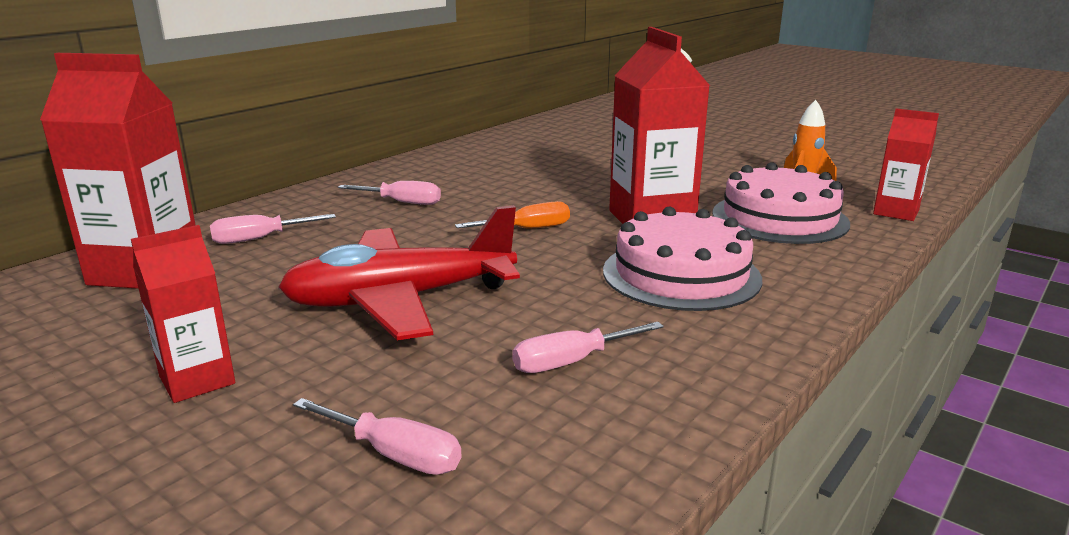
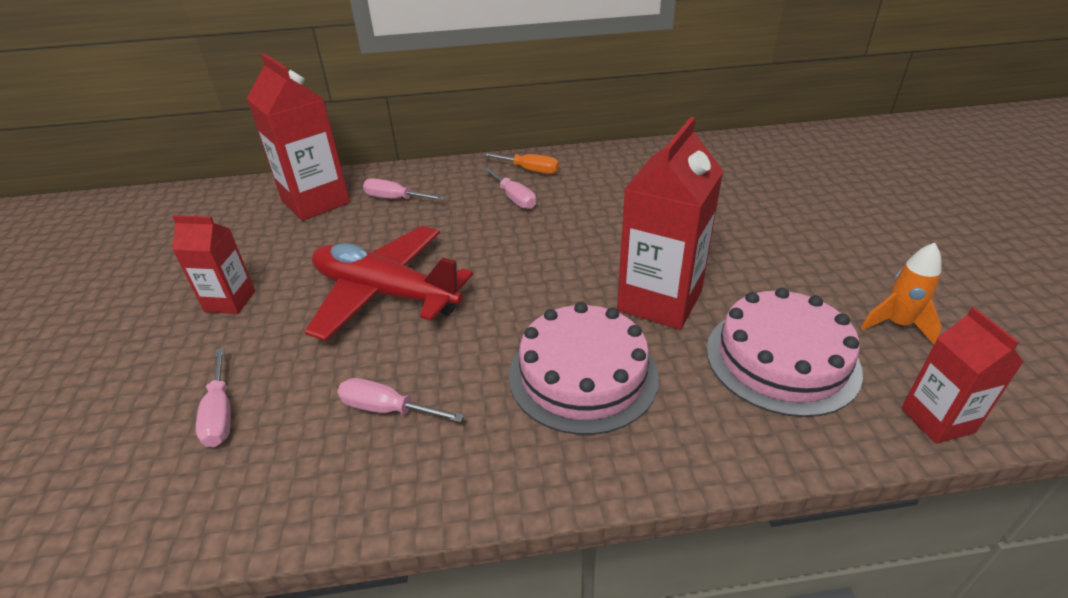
camera: 45 degrees right, 15 degrees up
(527, 229) = (551, 265): orange screwdriver -> orange screwdriver (530, 170)

